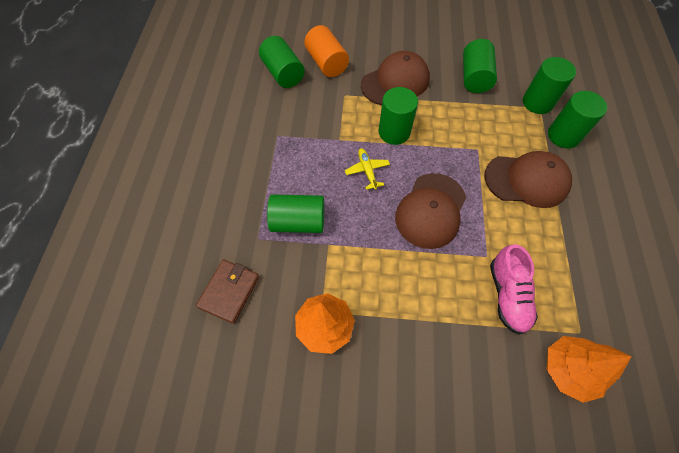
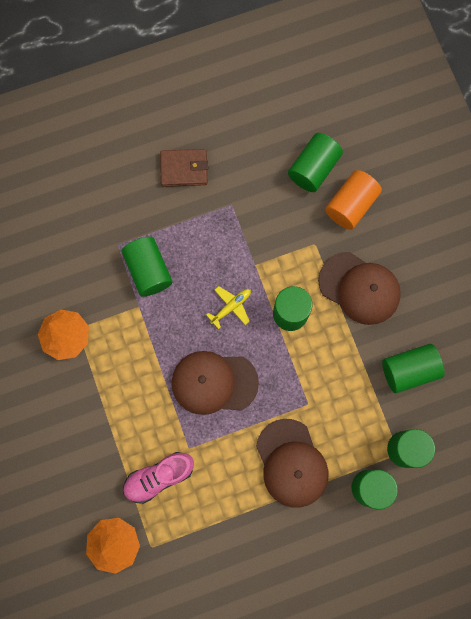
camera: 65 degrees right, 15 degrees up
(229, 292) = (62, 248): brown wallet -> brown wallet (184, 169)

